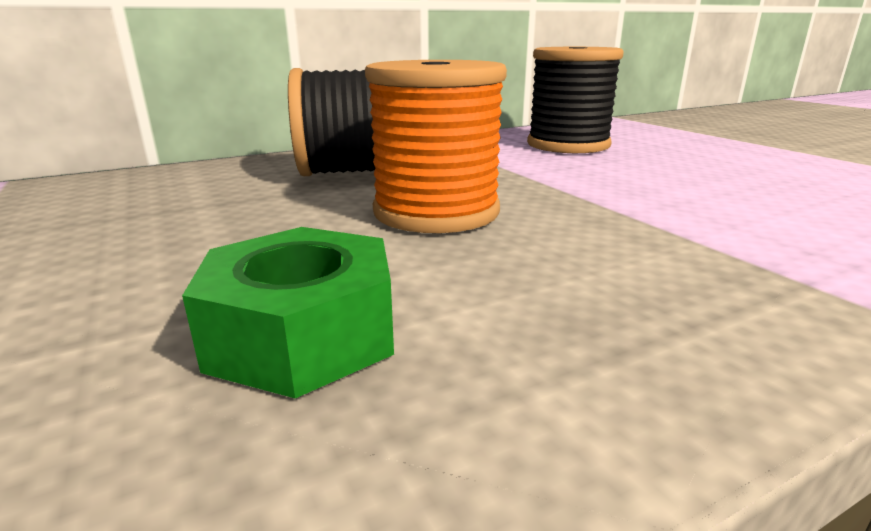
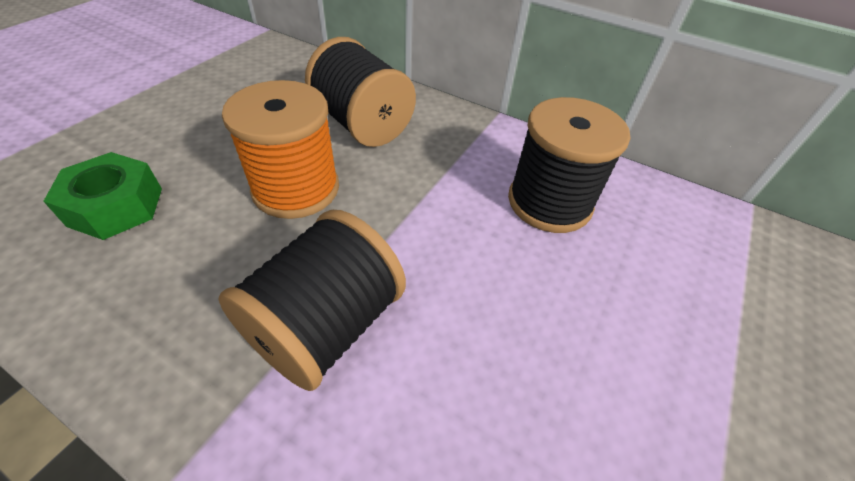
camera: 55 degrees right, 25 degrees up
(691, 228) = (326, 326): none -> black spool

